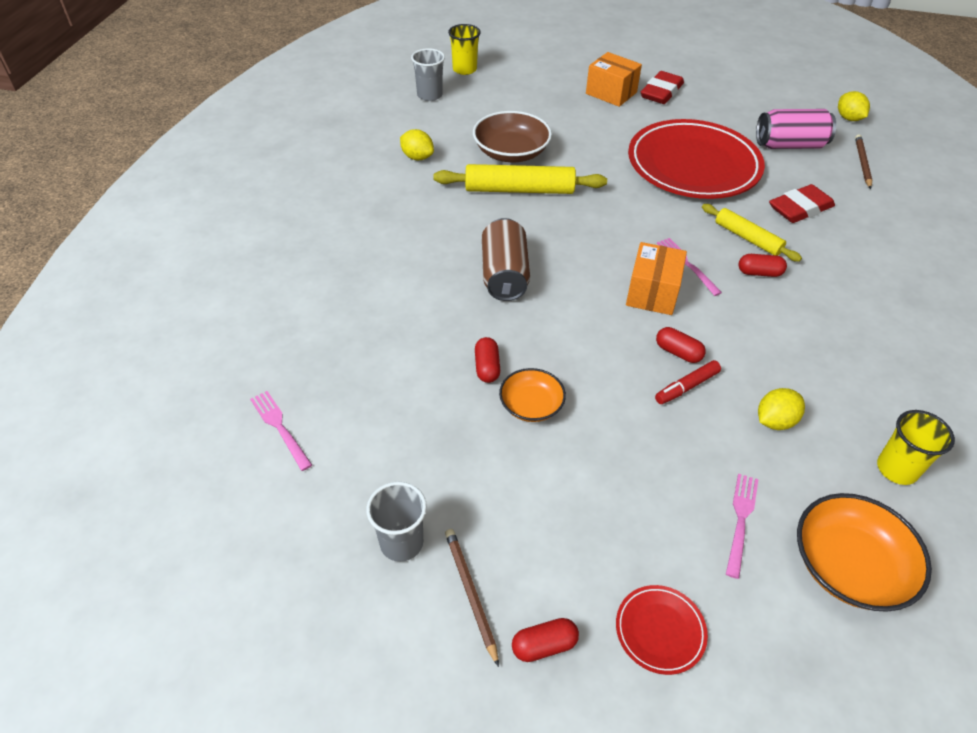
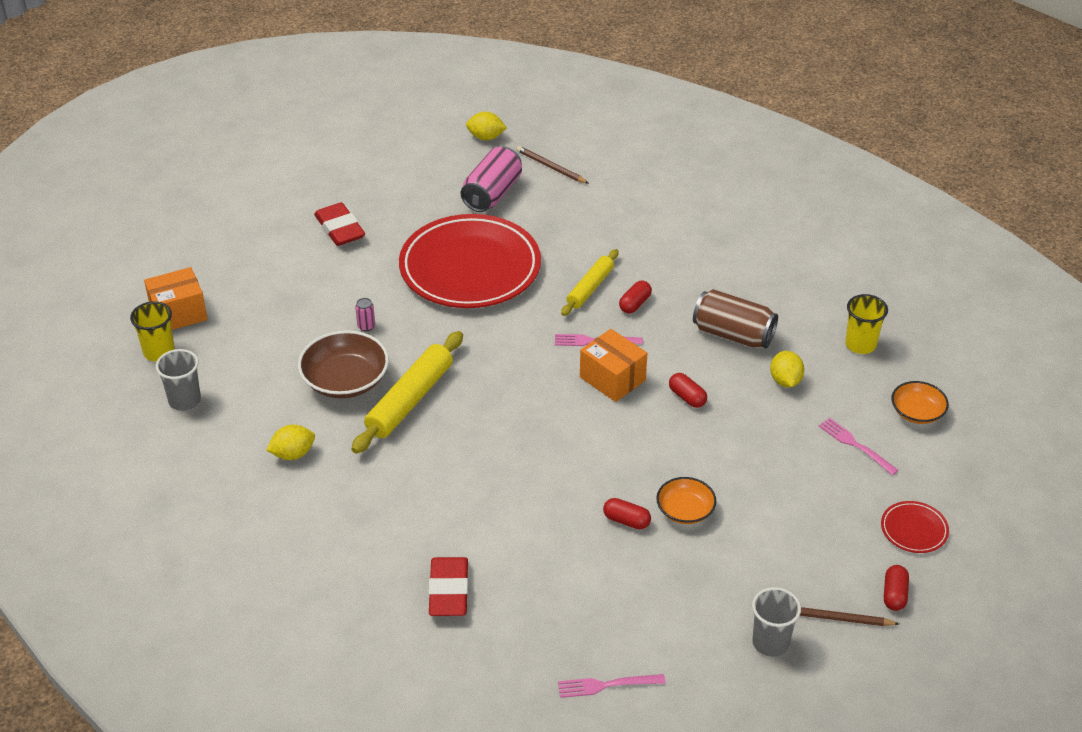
camera: 60 degrees left, 5 degrees down
(504, 275) = (522, 462): brown can -> brown can (733, 334)
(575, 141) = (366, 326): none -> pink can
(611, 93) = (309, 263): orange box -> orange box (178, 313)
(678, 352) = (687, 397): red capsule -> red capsule turned 75 degrees clockwise
(687, 387) = (724, 410): red marker -> none
(747, 238) = (590, 288): yellow rolling pin -> yellow rolling pin turned 45 degrees counterclockwise
(800, 208) = (578, 237): red eraser -> red eraser (448, 591)
(849, 566) = (917, 412): orange bowl -> orange bowl, size x0.61

